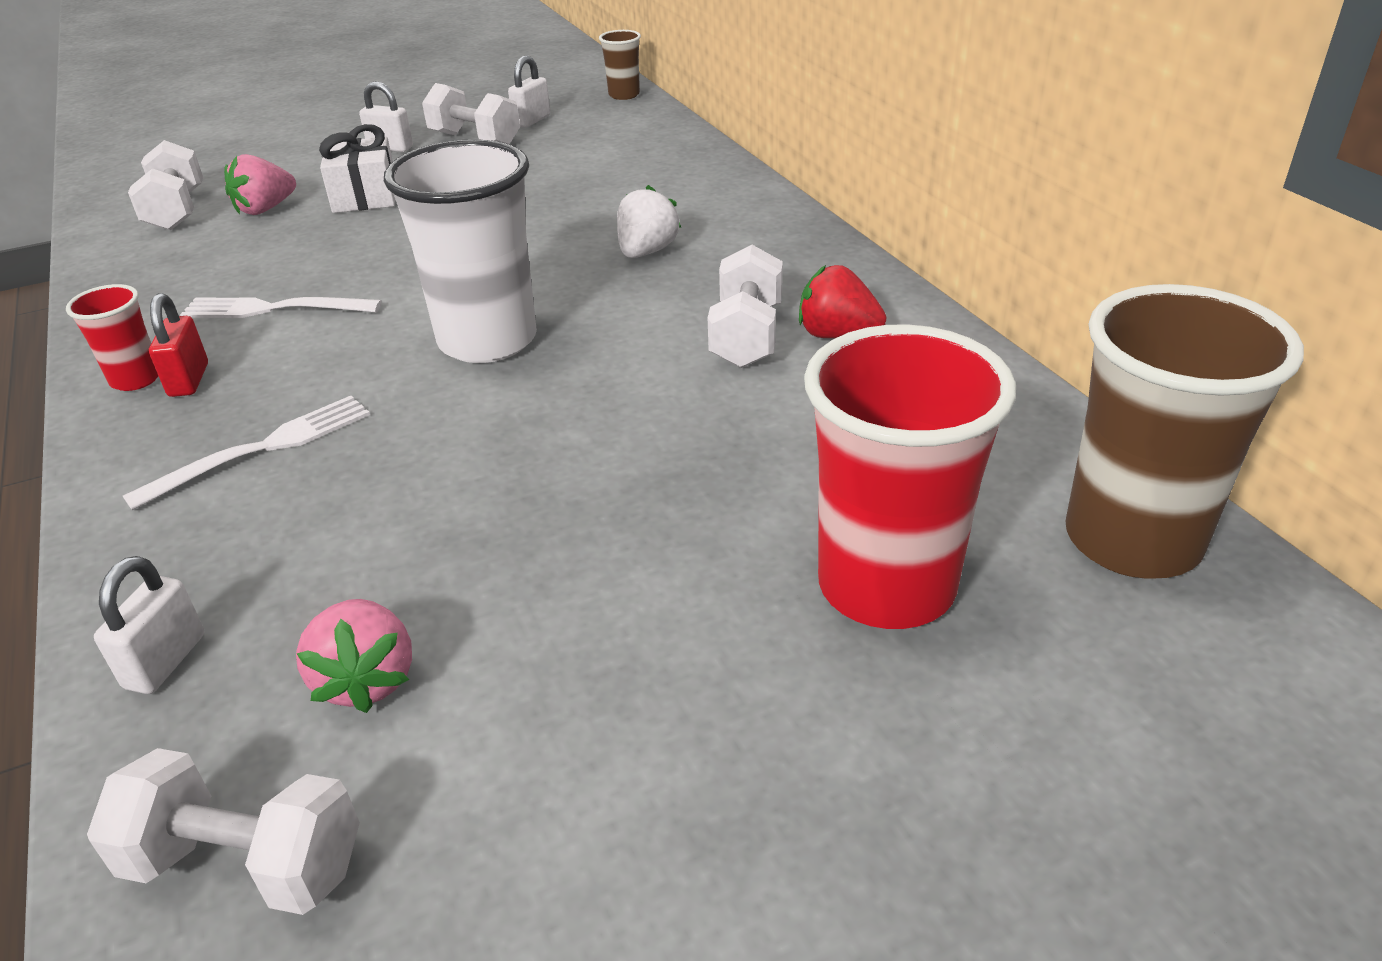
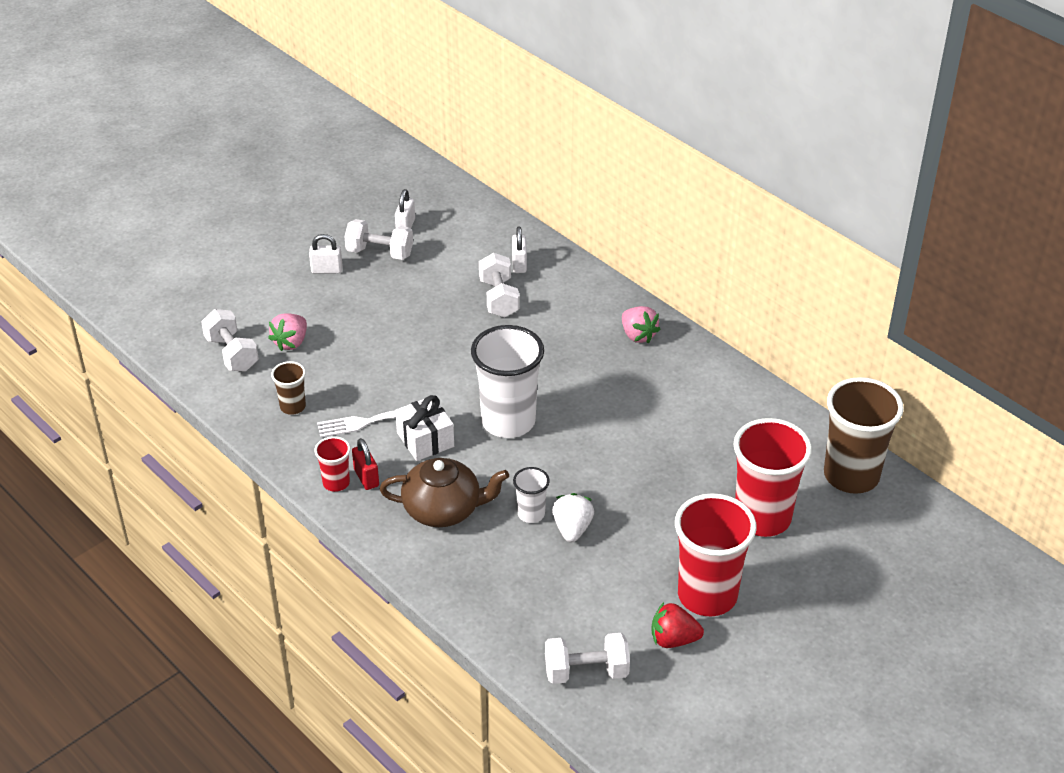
camera: 20 degrees left, 5 degrees up
(165, 661) = (491, 614): white padlock -> white padlock (519, 264)
(263, 448) = (443, 509): white fork -> brown teapot
(365, 197) = (348, 320): white gift -> white gift (425, 440)
(367, 680) = (580, 602): pink strawberry -> pink strawberry (638, 335)
(408, 485) = (531, 514): none -> white cup
(624, 95) = (452, 188): brown cup -> brown cup (293, 407)
(646, 252) = (555, 340): white strawberry -> white strawberry (572, 529)
(667, 737) = (707, 595): none -> red cup
(747, 336) = (642, 393): white dumbbell -> white dumbbell (499, 298)
(837, 335) = (686, 384): red strawberry -> red strawberry (673, 639)

